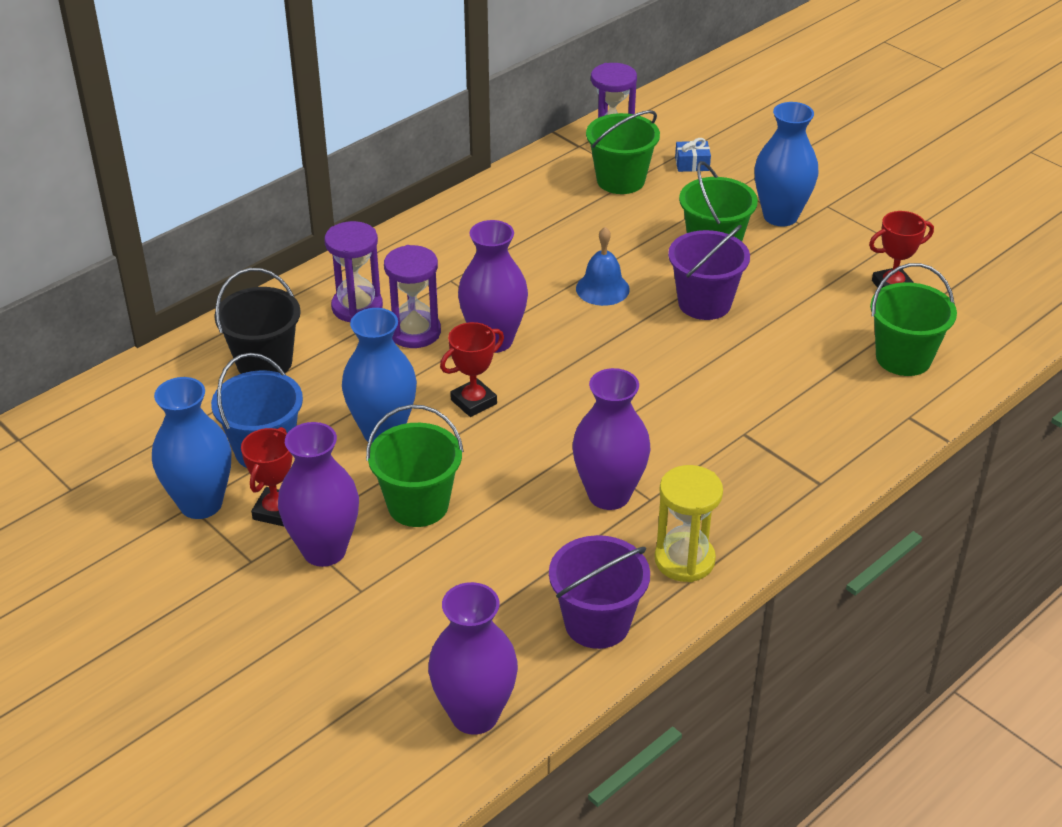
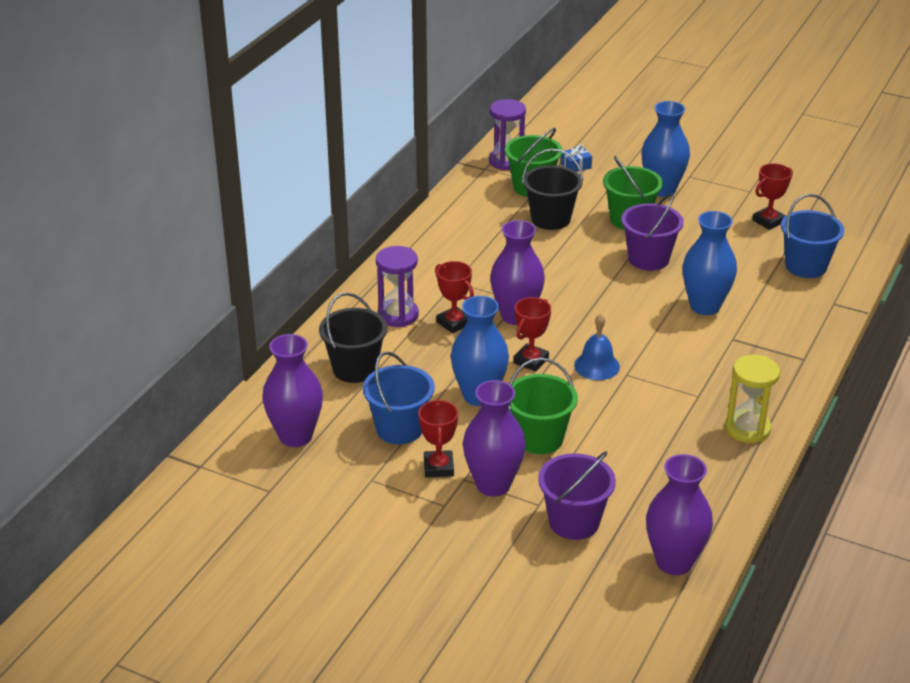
camera: 20 degrees left, 5 degrees down
(201, 504) = (378, 476): blue vase -> blue vase (705, 306)
(415, 332) = (454, 323): purple hourglass -> red trophy
(597, 623) = (716, 483): purple bucket -> purple bucket (574, 522)
(602, 289) = (570, 264): blue bell -> blue bell (597, 366)
(609, 495) = (668, 399): purple vase -> purple vase (295, 436)
(617, 225) = (551, 219): none -> black bucket
(903, 358) = (806, 266): green bucket -> blue bucket

